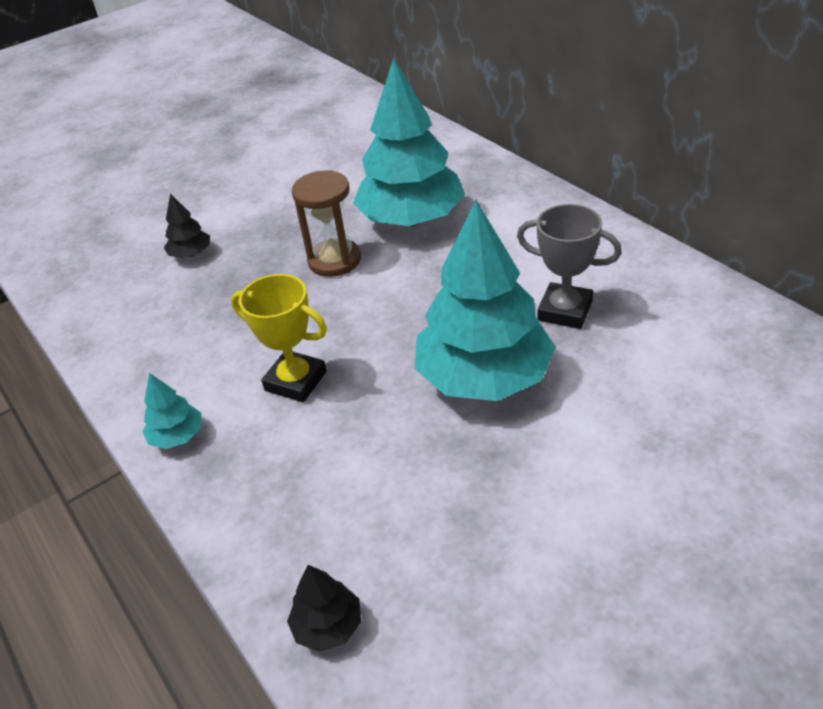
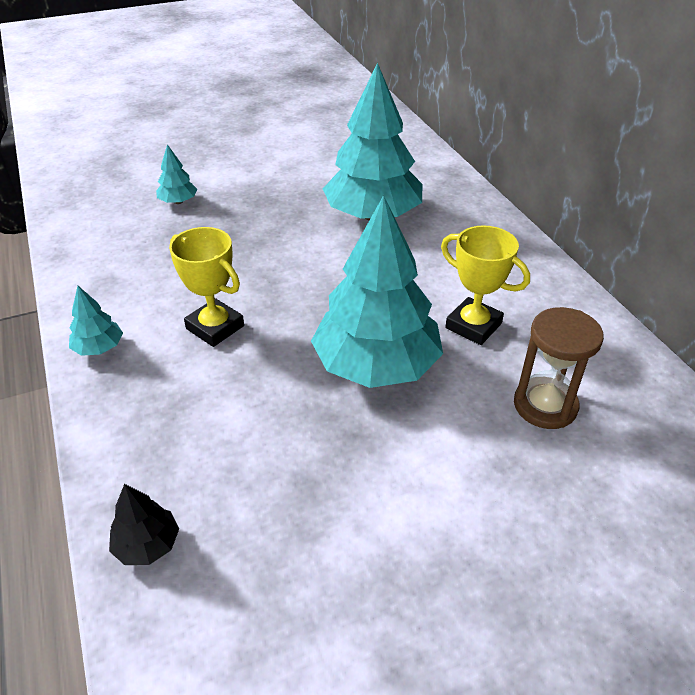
camera: 10 degrees right, 0 degrees up
(191, 254) = (178, 201): black tree -> turquoise tree
(334, 260) = (292, 234): brown hourglass -> brown hourglass (545, 405)
(565, 311) = (473, 326): grey trophy -> yellow trophy

